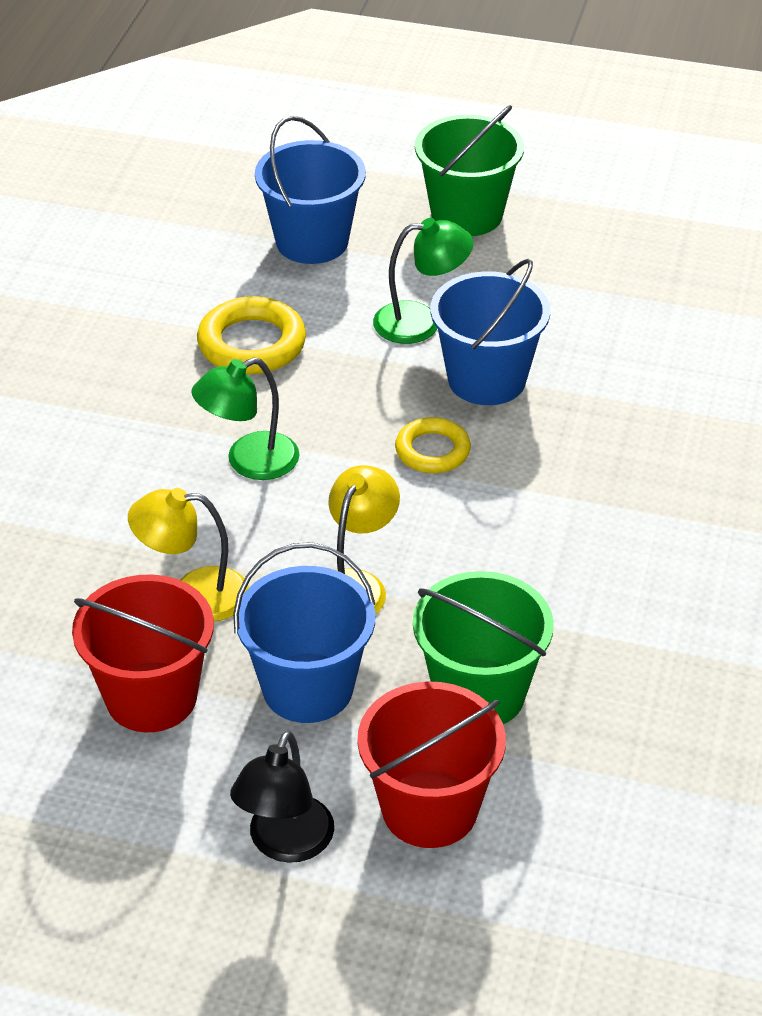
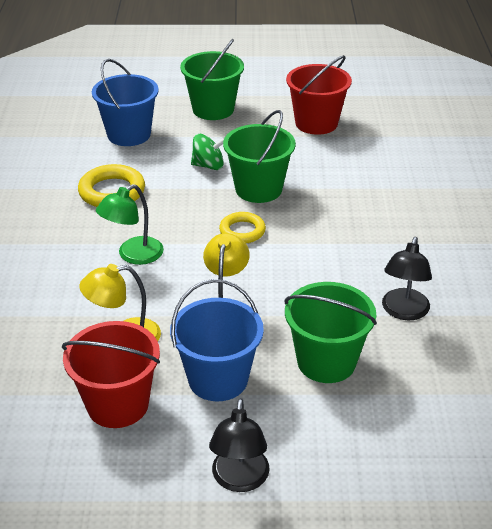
camera: 15 degrees left, 5 degrees down
(421, 322) = (208, 166): green lamp -> green spinning top
(429, 809) = (324, 437): red bucket -> red bucket (316, 123)
(486, 379) = (258, 189): blue bucket -> green bucket
(633, 636) = (403, 312): none -> black lamp

